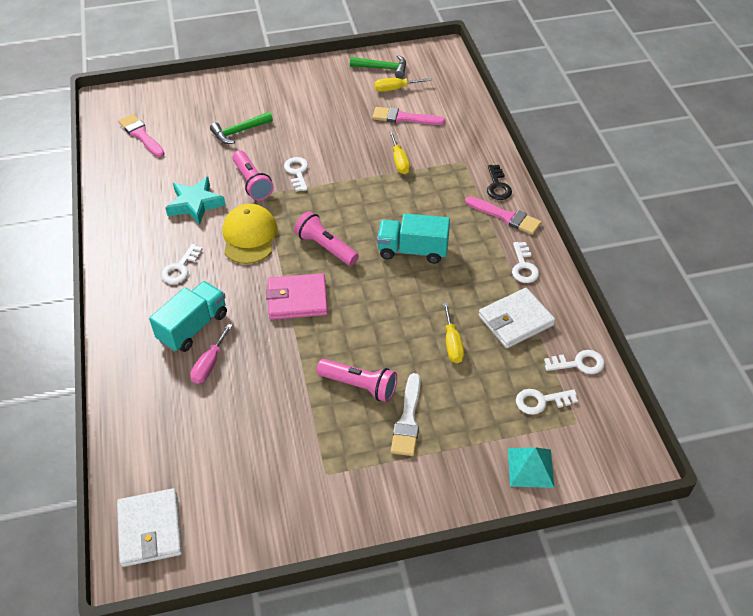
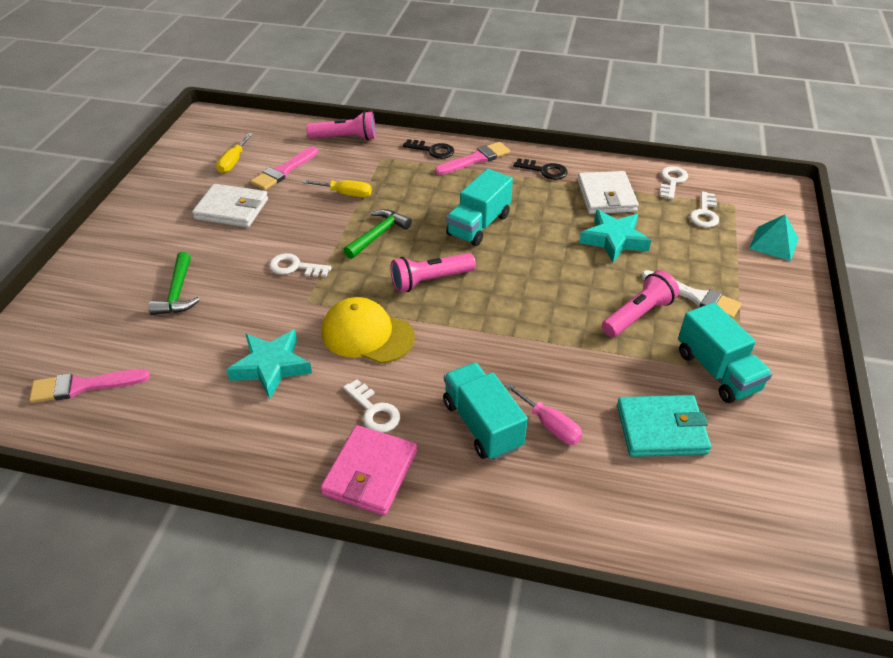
camera: 65 degrees left, 5 degrees down
(150, 529) = (778, 548): white wallet -> white wallet (232, 209)
(235, 432) = (661, 429): none -> turquoise wallet
(252, 183) = (279, 307): pink flashlight -> pink flashlight (345, 138)
(297, 299) = (493, 324): pink wallet -> pink wallet (370, 473)
(319, 455) = (717, 371): none -> turquoise truck
(383, 68) = (192, 159): green hammer -> green hammer (378, 235)
(452, 343) = (614, 240): yellow screwdriver -> turquoise star
(523, 266) = (544, 171): white key -> black key

